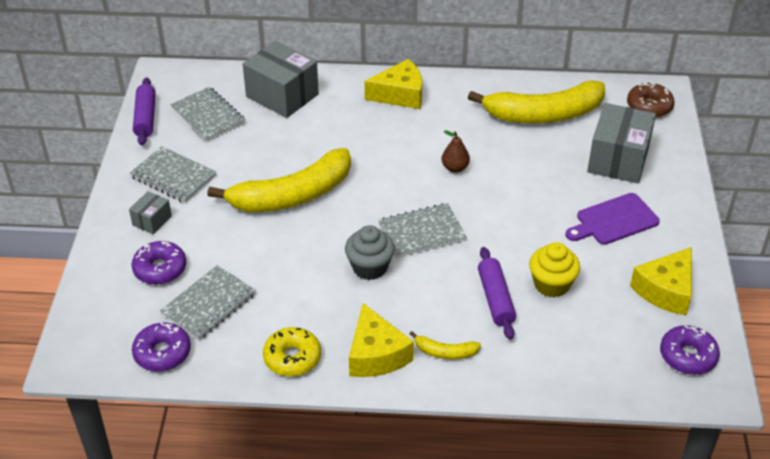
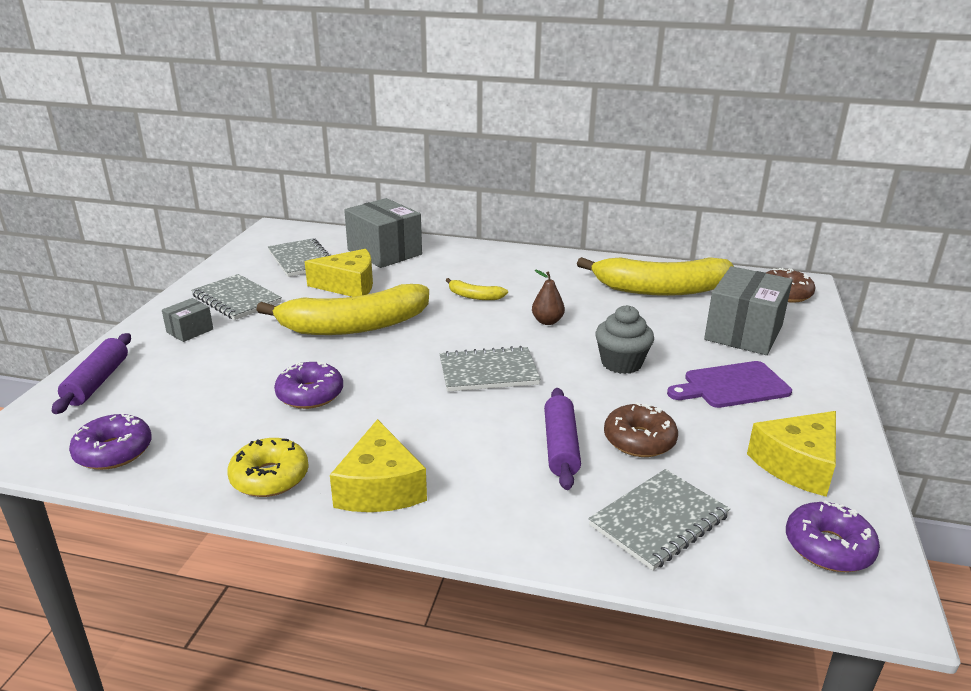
camera: 10 degrees right, 15 degrees down
(145, 118) = (239, 256): purple rolling pin -> purple rolling pin (97, 382)
(160, 269) = (169, 372): purple donut -> purple donut (310, 394)
(209, 304) = (201, 410): grey notebook -> grey notebook (659, 521)
(370, 267) = (412, 397): grey cupcake -> grey cupcake (621, 363)
(400, 95) = (507, 262): yellow cheese -> yellow cheese (349, 285)
(445, 352) = (474, 497): yellow banana -> yellow banana (474, 296)
(551, 284) = (639, 440): yellow cupcake -> brown donut

